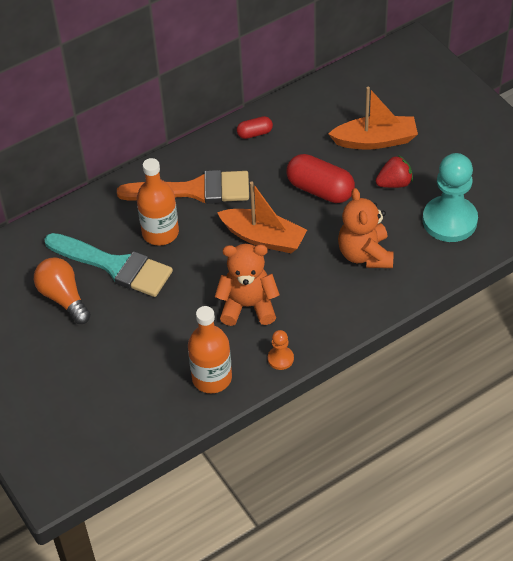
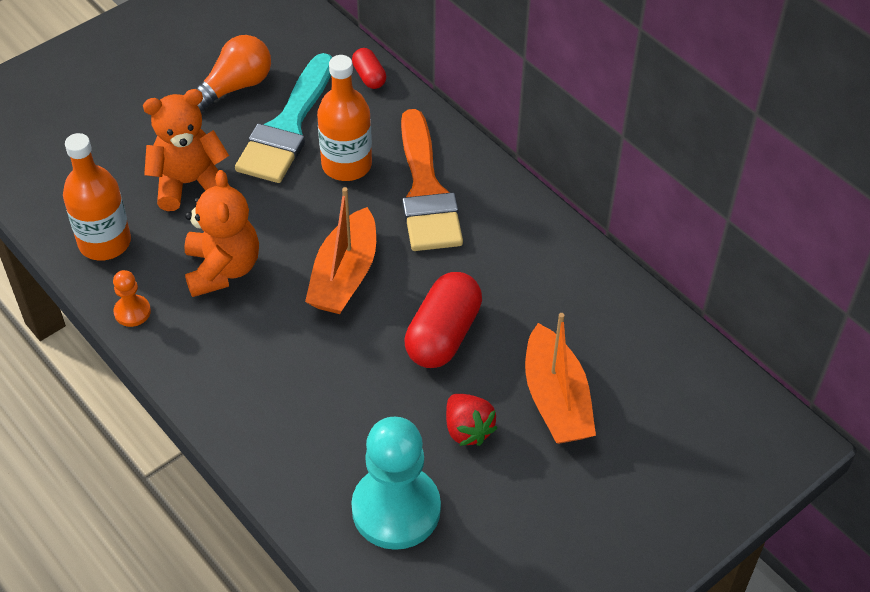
camera: 80 degrees right, 0 degrees up
(255, 133) = (546, 248): red capsule -> red capsule (369, 77)
(365, 254) = (320, 399): orange teddy bear -> orange teddy bear (189, 183)

